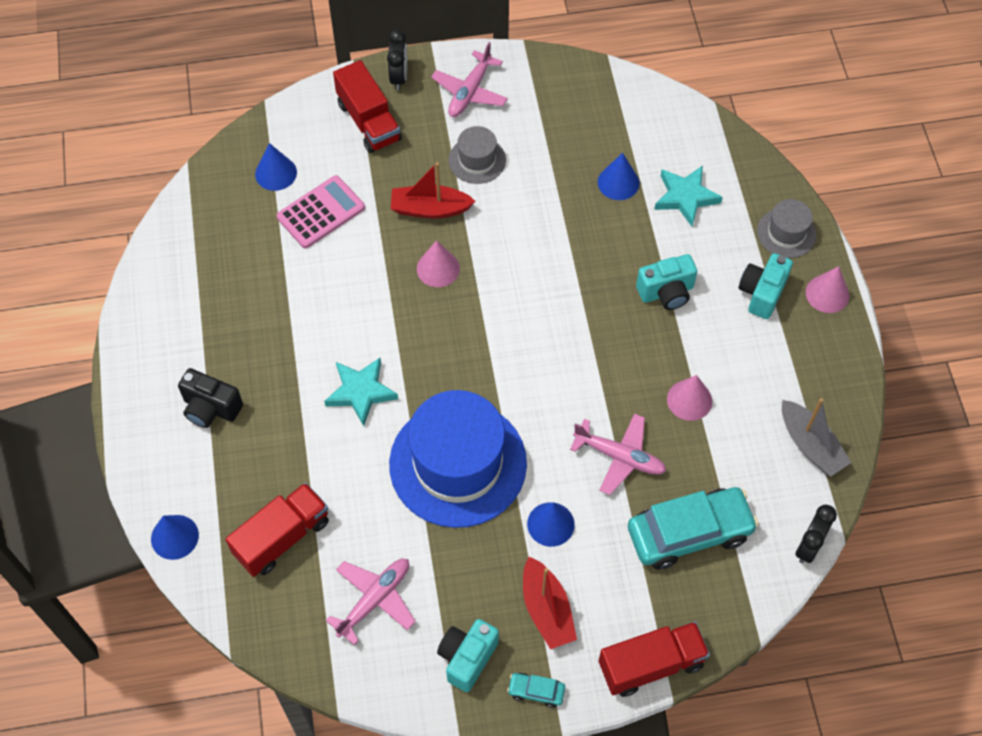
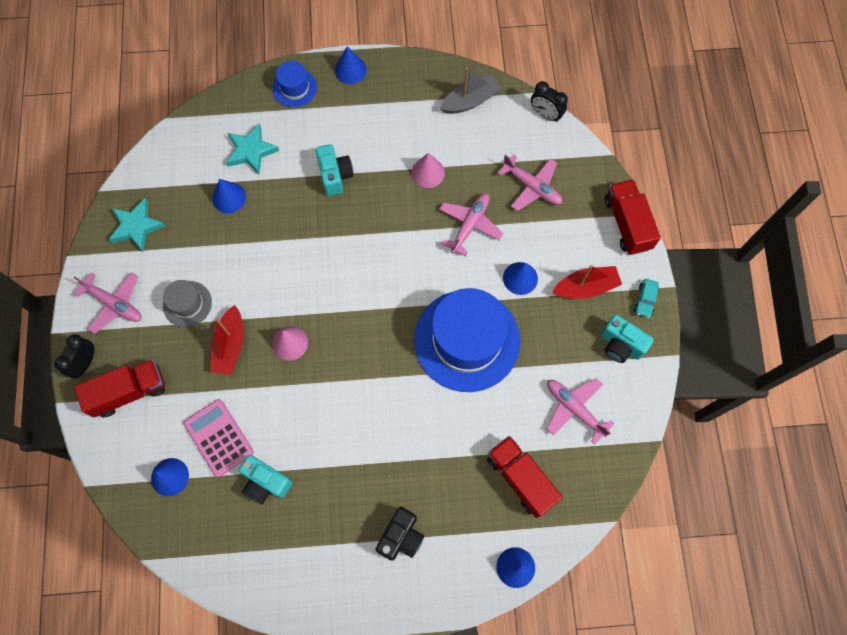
camera: 85 degrees left, 10 degrees up
(361, 392) = (398, 411): turquoise star -> turquoise star (136, 227)
(399, 77) = (85, 363): black clock -> black clock turned 75 degrees counterclockwise
(689, 533) = (532, 187): turquoise car -> pink plane
(762, 293) = (344, 112): turquoise camera -> turquoise camera (266, 482)
(786, 233) = (294, 88): grey hat -> blue hat
(827, 294) = (350, 70): pink cone -> blue cone

